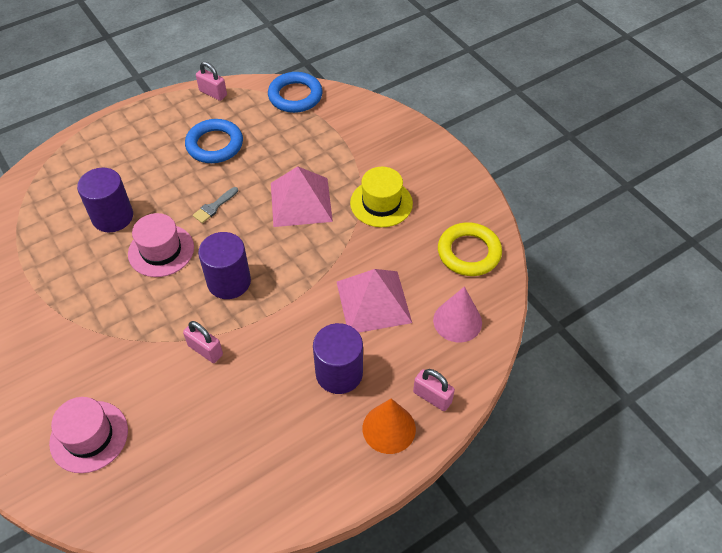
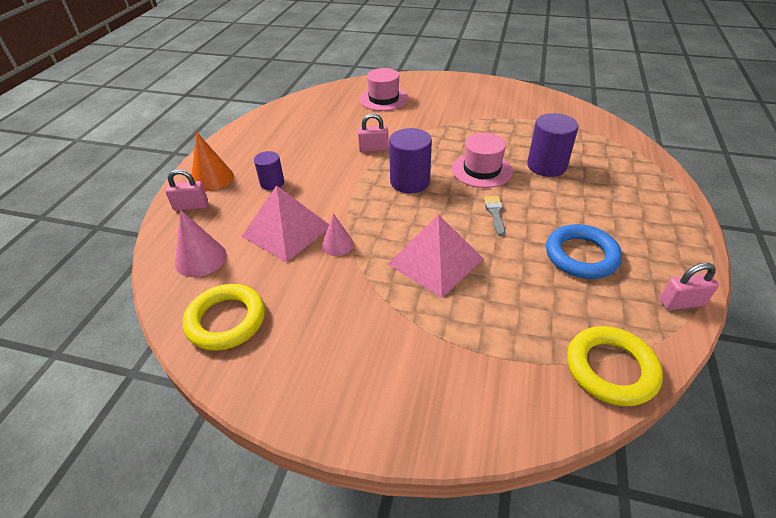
camera: 140 degrees right, 10 degrees down
(295, 96) = (610, 369): blue ring -> yellow ring
(339, 373) = (272, 183): purple cylinder -> purple cylinder, size x0.61
(348, 261) = (337, 244): none -> pink cone
(381, 203) = (360, 310): yellow hat -> none

